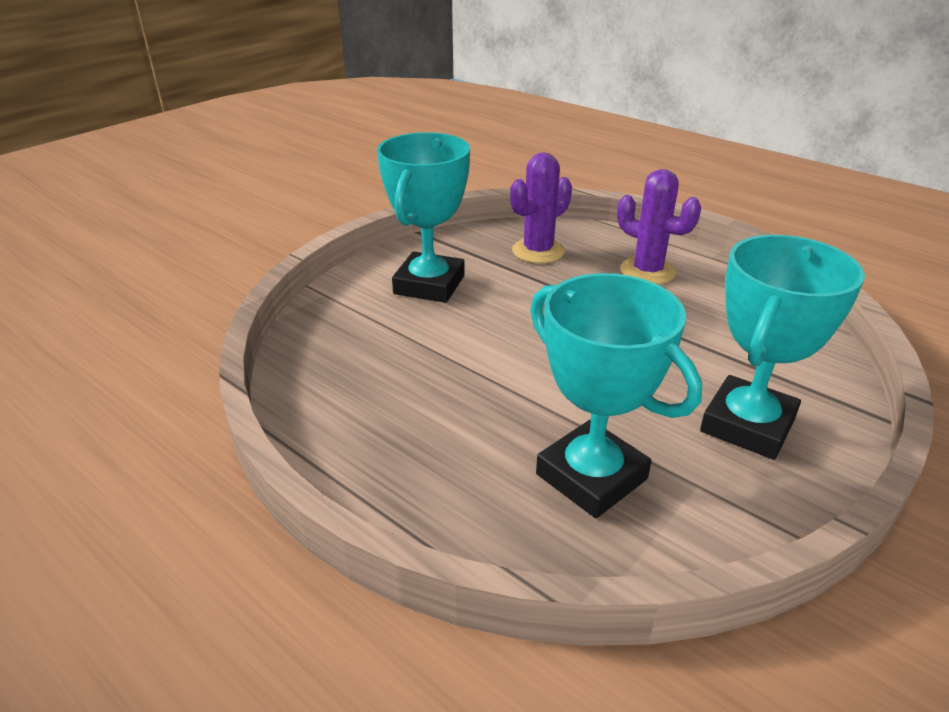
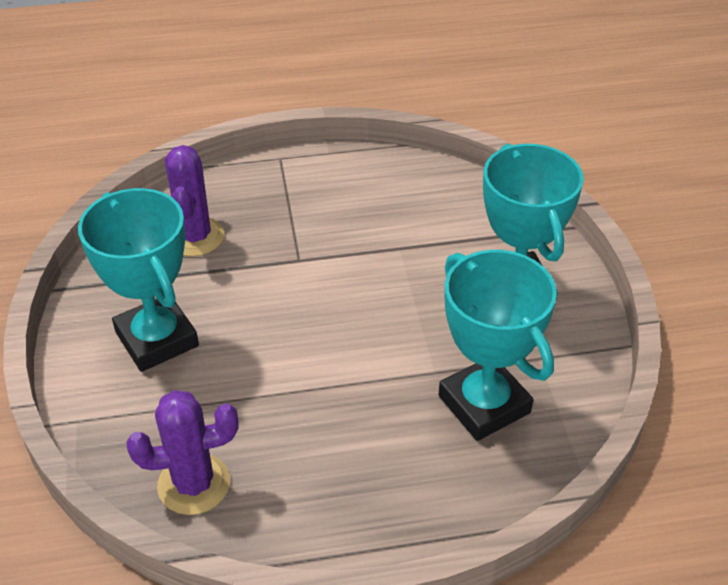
camera: 50 degrees left, 10 degrees up
(591, 476) = (484, 404): turquoise trophy -> turquoise trophy turned 60 degrees clockwise
(647, 271) = (304, 199): purple cactus -> purple cactus (194, 484)

